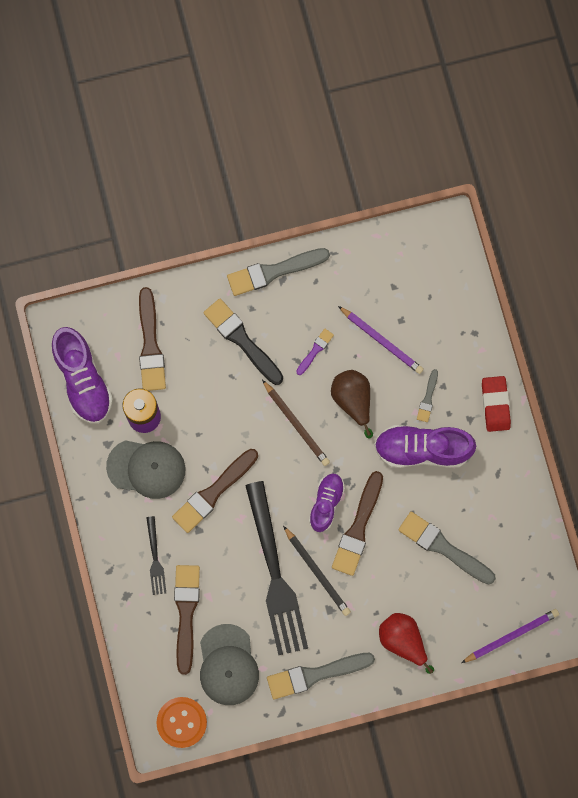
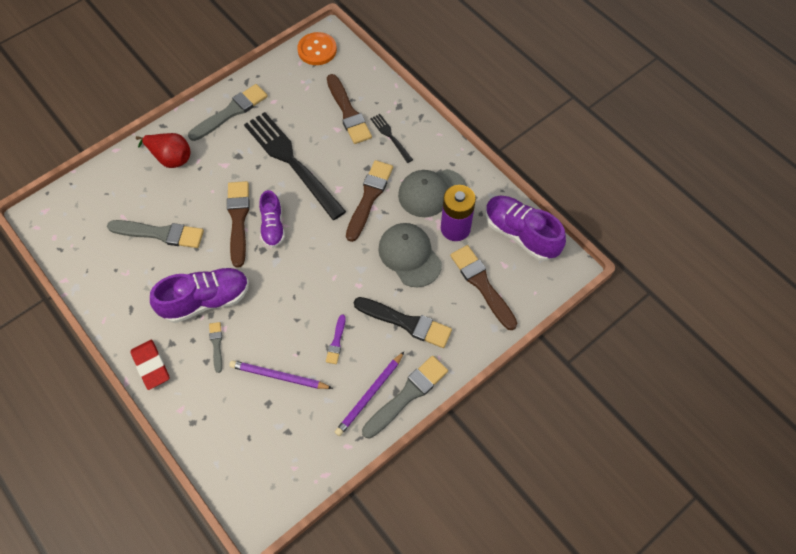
camera: 155 degrees right, 15 degrees down
(228, 665) = (300, 93): grey cap -> grey cap (409, 255)
(296, 424) = (325, 275): brown pencil -> none
(317, 572) = (259, 176): black pencil -> none
(353, 400) = (284, 314): brown pear -> none
(511, 636) = (82, 194): purple pencil -> purple pencil (370, 395)

